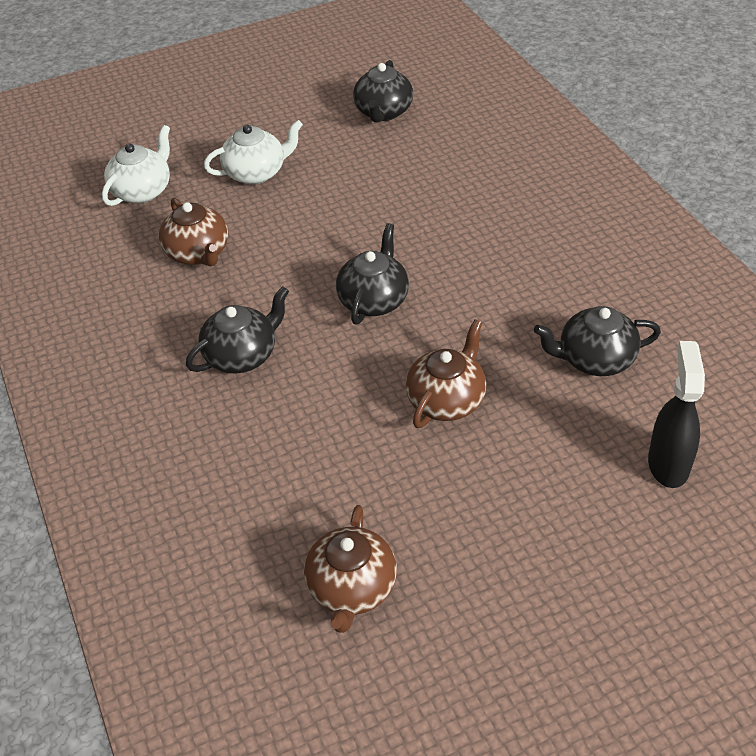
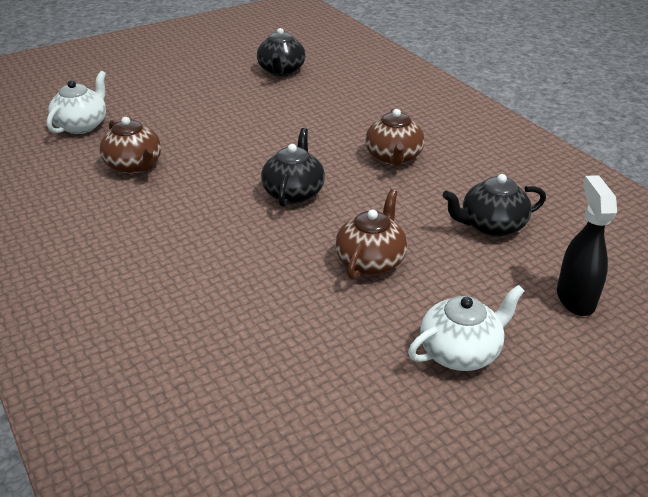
camera: 10 degrees left, 10 degrees down
(242, 355) = (181, 237): black teapot -> none
(256, 173) = (180, 111): white teapot -> white teapot (460, 352)
(352, 588) = (309, 418): brown teapot -> brown teapot (393, 157)

